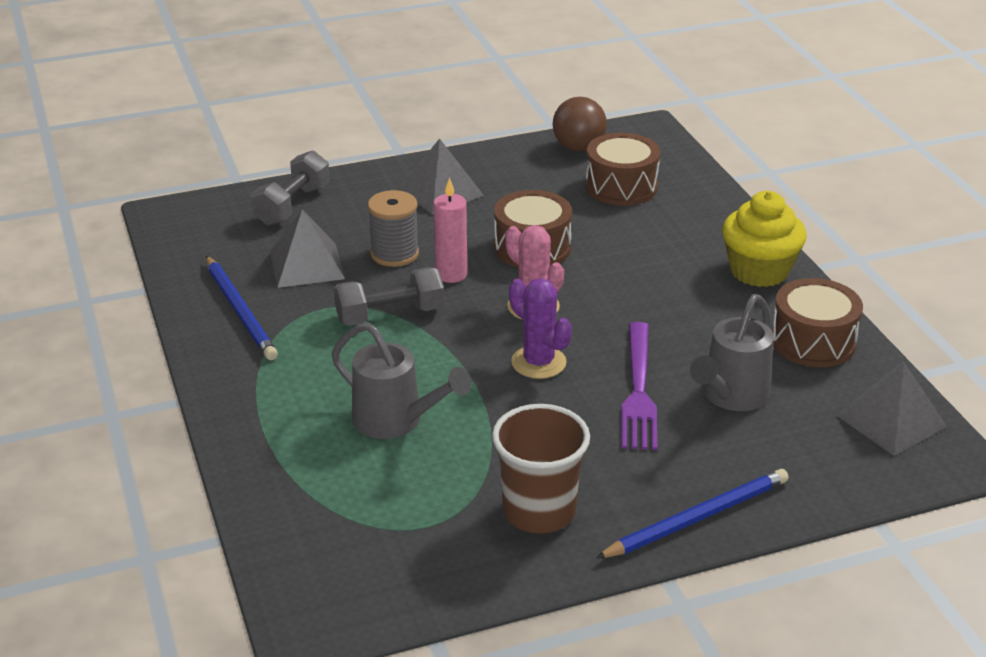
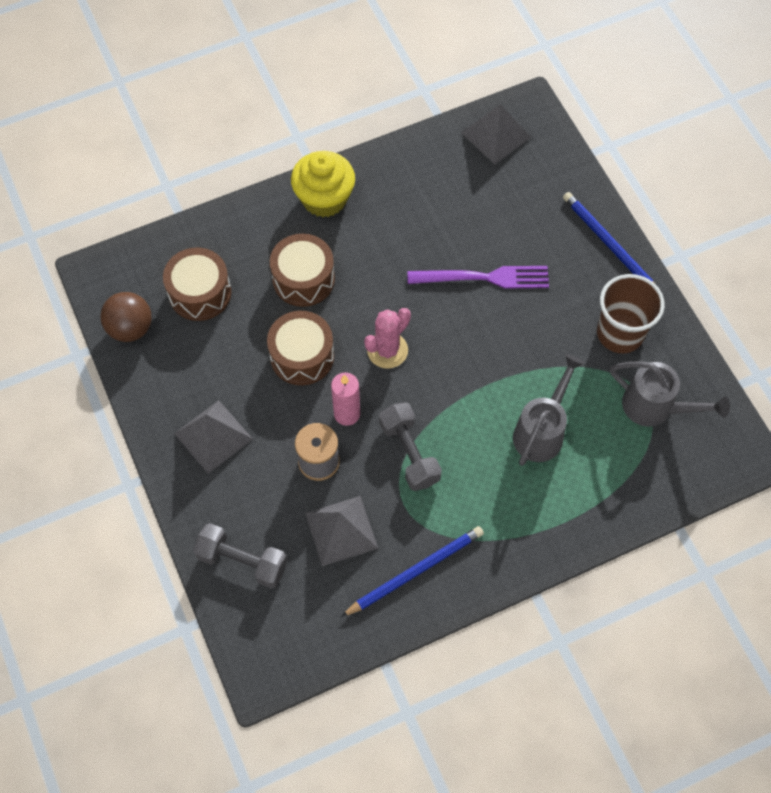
camera: 95 degrees left, 30 degrees up
(538, 362) = (459, 342): purple cactus -> none
(730, 396) = (483, 222): grey watering can -> grey watering can (655, 408)
(813, 341) = (413, 171): brown drum -> brown drum (303, 279)

